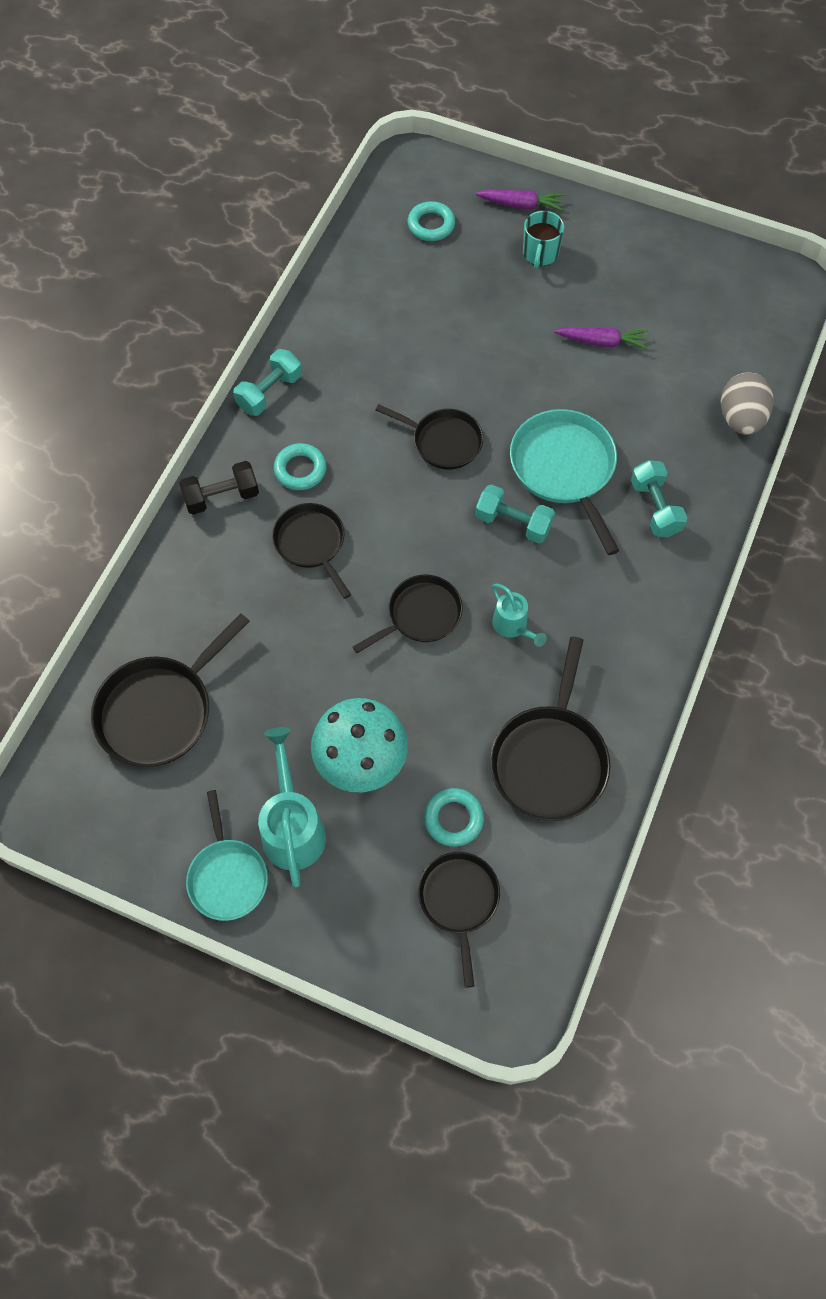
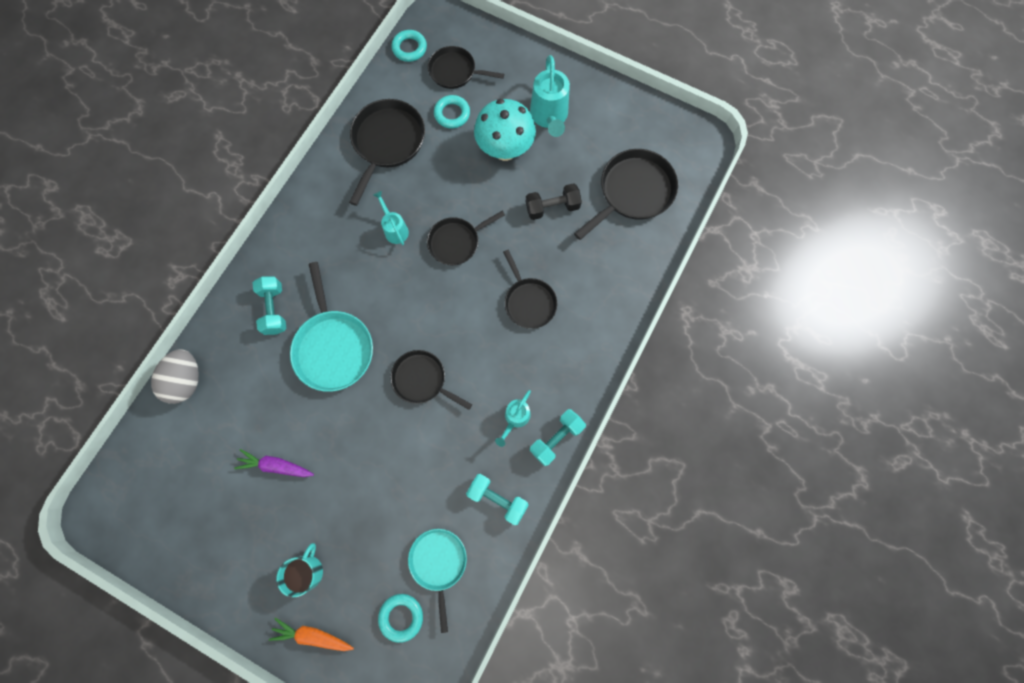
camera: 175 degrees left, 10 degrees up
(221, 497) = (594, 345): black dumbbell -> black dumbbell (552, 207)
(227, 877) = (588, 93): turquoise pan -> turquoise pan (438, 562)
(300, 470) = (534, 364): turquoise ring -> turquoise ring (409, 48)
(321, 409) = (515, 418): none -> turquoise watering can
(459, 900) = (455, 71): black pan -> black pan turned 105 degrees clockwise
(513, 523) = (380, 306): turquoise dumbbell -> turquoise dumbbell (497, 499)
(521, 205) = (313, 635): purple carrot -> orange carrot

